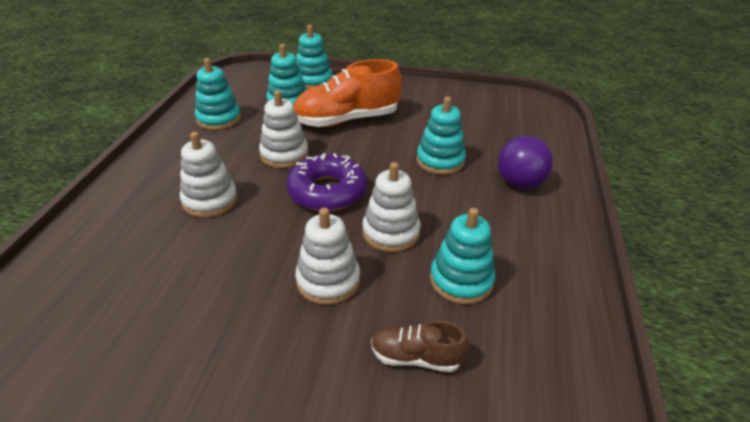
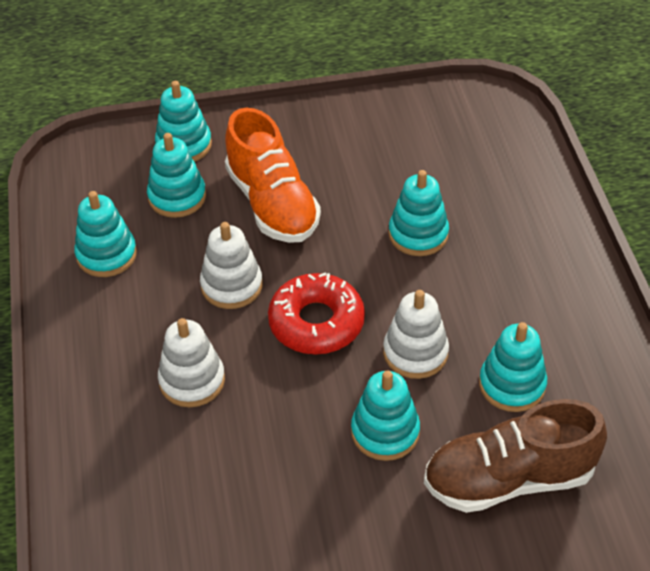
camera: 20 degrees left, 10 degrees up
(327, 191) = (316, 322): purple donut -> red donut
(328, 280) = (385, 432): white stacking toy -> turquoise stacking toy
(347, 120) = (272, 204): orange shoe -> orange shoe turned 75 degrees counterclockwise
(416, 357) = (508, 479): brown shoe -> brown shoe, size x1.97
(519, 183) = (518, 239): purple ball -> none

